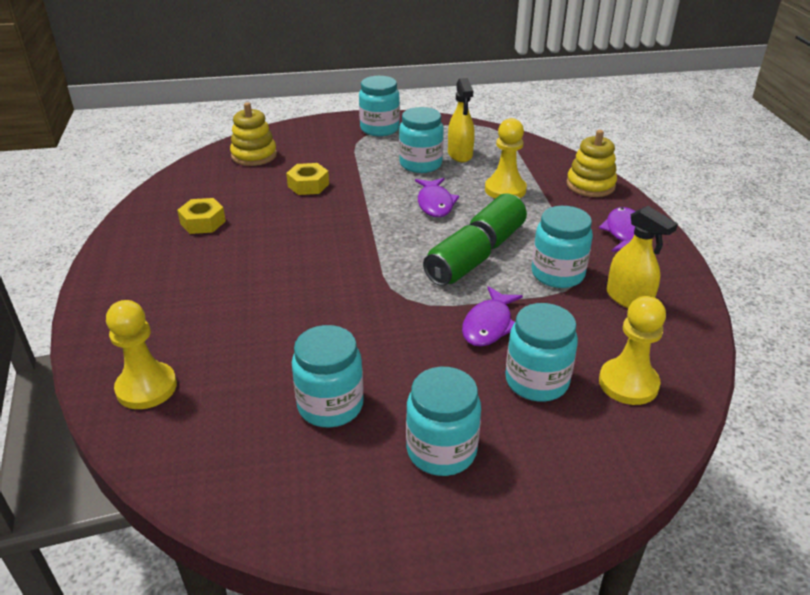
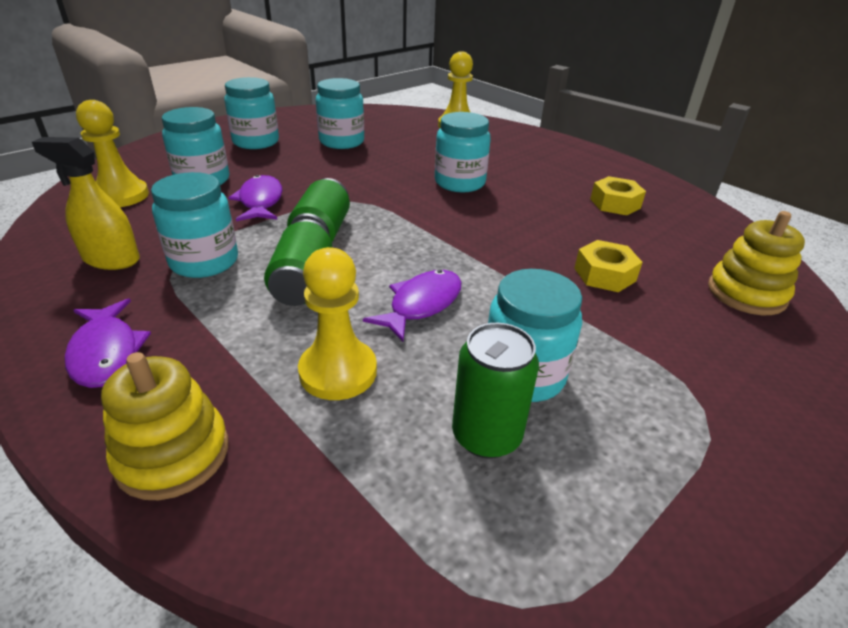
camera: 145 degrees right, 0 degrees up
(379, 129) = (715, 448): turquoise jar -> turquoise jar (459, 183)
(435, 203) = (421, 304): purple fish -> purple fish turned 75 degrees clockwise
(460, 154) = (486, 435): yellow spray bottle -> green can

